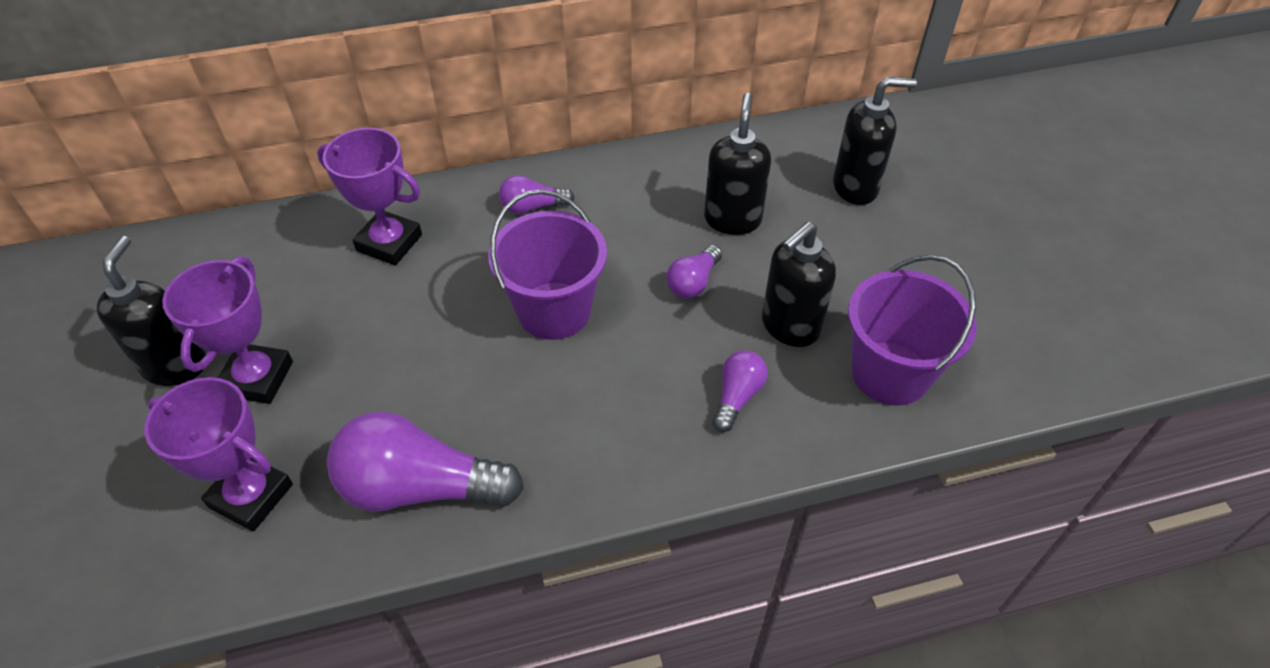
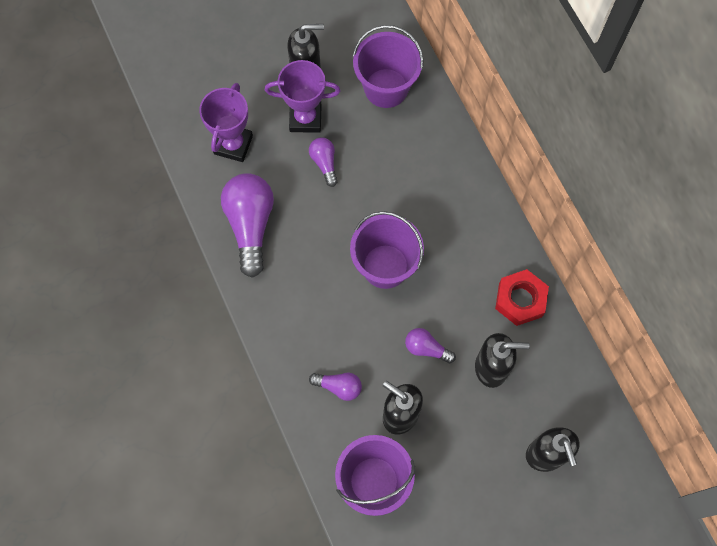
camera: 80 degrees right, 20 degrees up
(261, 267) = (386, 88): none -> purple bucket
(389, 243) = (421, 153): purple trophy -> none
(532, 207) = (473, 232): purple light bulb -> purple light bulb (324, 163)
(643, 178) = (520, 300): none -> red nut

